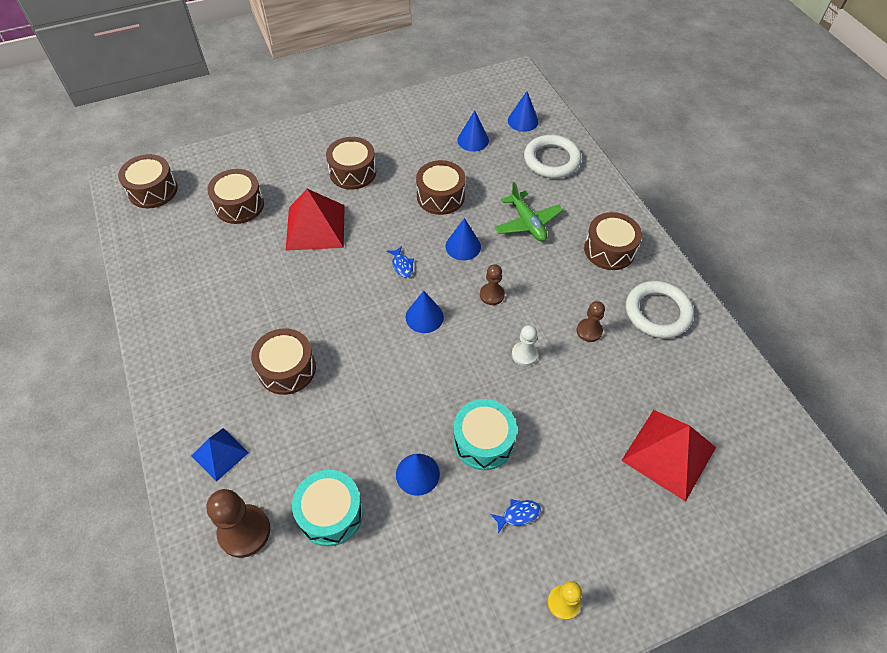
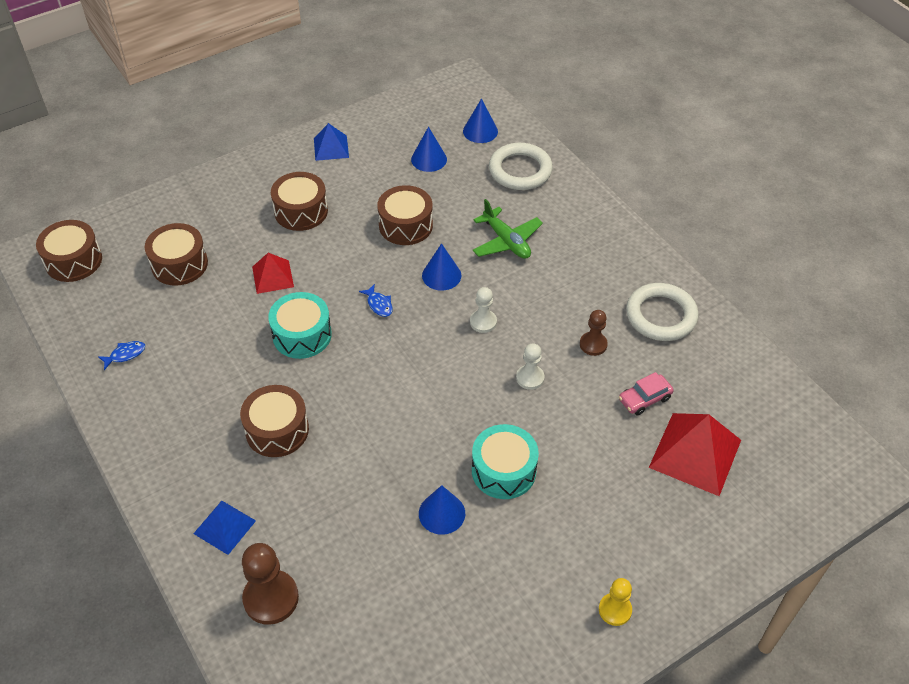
camera: 10 degrees left, 5 degrees down
(315, 227) = (272, 277): red pyramid -> red pyramid, size x0.58
(330, 513) = (359, 566): turquoise drum -> turquoise drum (302, 335)
(390, 120) = (331, 148): none -> blue pyramid
(424, 317) = (415, 355): blue cone -> none
(492, 295) = (483, 322): brown pawn -> white pawn
(518, 514) = (554, 535): blue fish -> blue fish (125, 355)
(609, 250) = (599, 258): brown drum -> none
(628, 391) = (644, 399): none -> pink car

